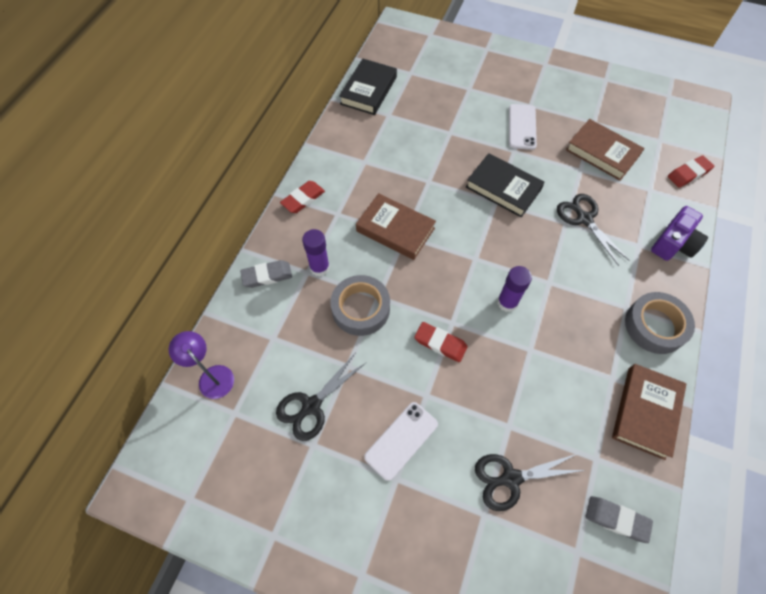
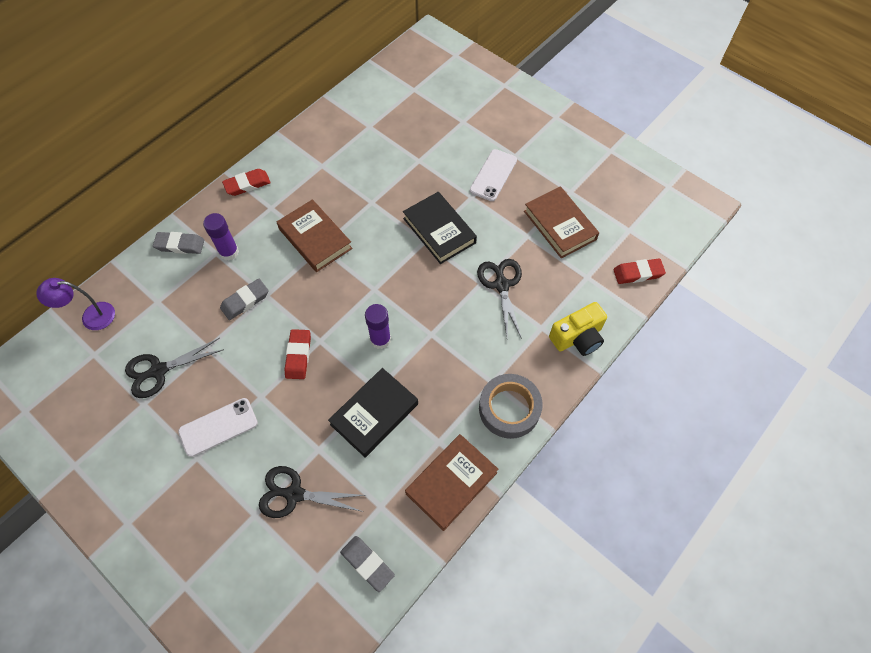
camera: 20 degrees right, 0 degrees up
(212, 376) = (91, 317): purple lamp -> purple lamp turned 75 degrees counterclockwise
(361, 309) = (245, 301): grey tape -> grey eraser
(368, 90) = (363, 96): black book -> black book (374, 414)
(440, 343) = (298, 356): red eraser -> red eraser turned 45 degrees clockwise
(673, 244) = (577, 337): purple camera -> yellow camera

